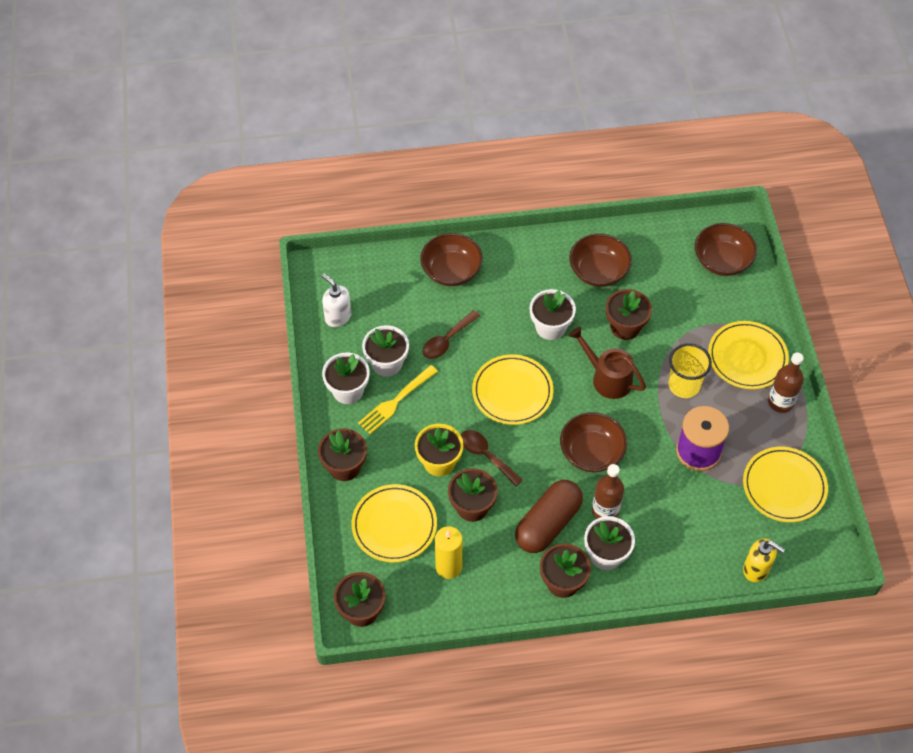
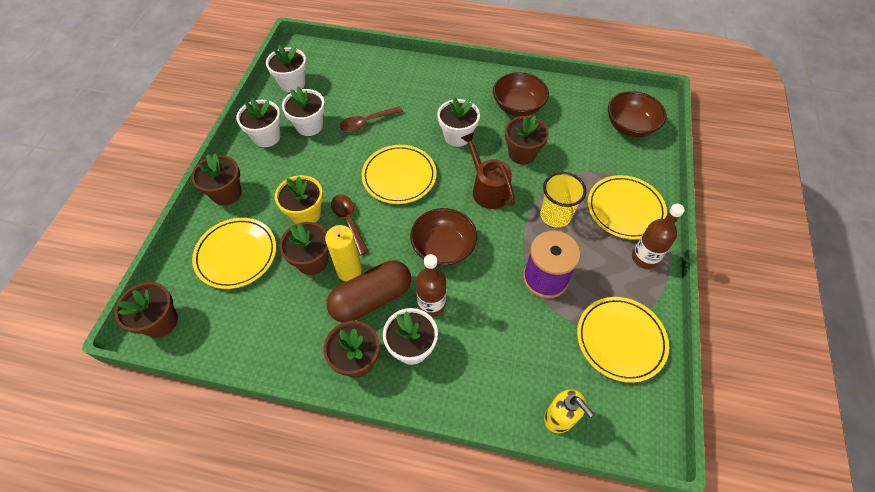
camera: 20 degrees right, 0 degrees up
(337, 317) = (292, 83): white soap dispenser -> white flower pot
(396, 401) = (299, 156): yellow fork -> none
(448, 567) = (260, 308): yellow candle -> yellow candle (349, 270)
(451, 271) = (398, 75): brown bowl -> none

